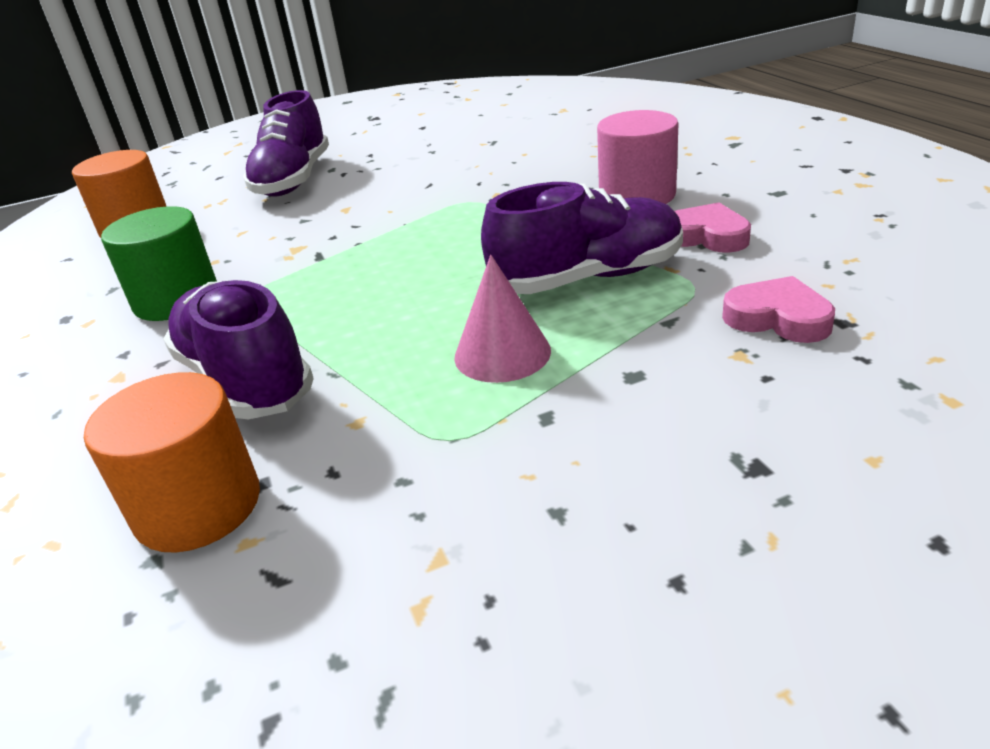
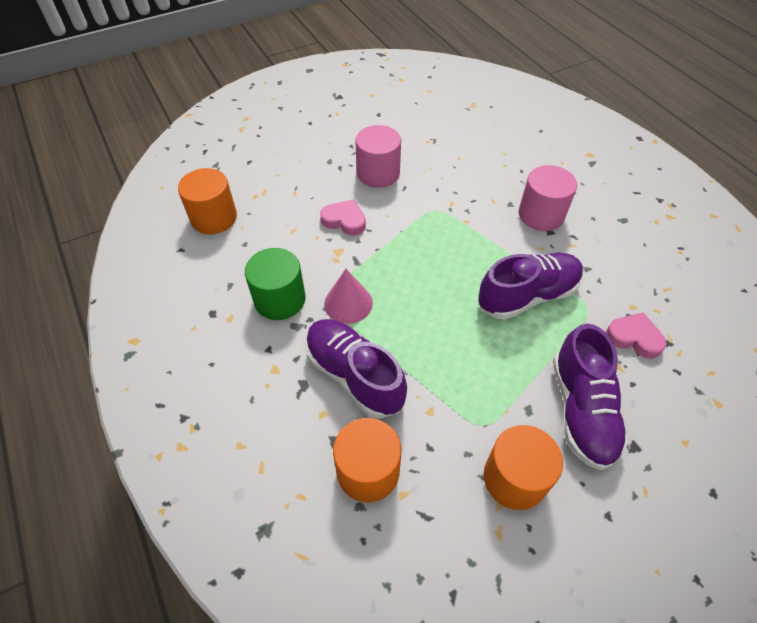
camera: 10 degrees left, 20 degrees up
(293, 180) = (307, 172): purple shoe -> purple shoe (581, 410)
(396, 174) = (378, 173): none -> pink cylinder
(484, 517) = (514, 478): none -> orange cylinder
(502, 353) = (494, 359): pink cone -> pink cone (348, 303)
(706, 236) = (588, 261): pink heart -> pink heart (344, 220)

